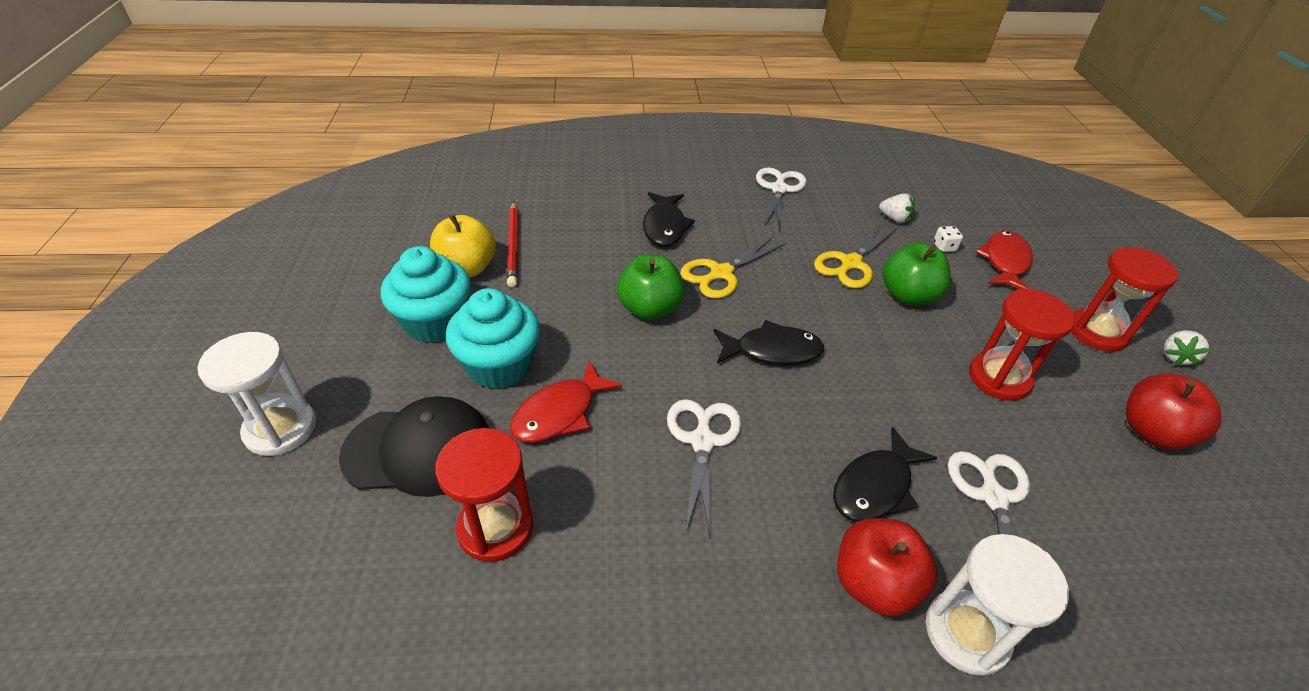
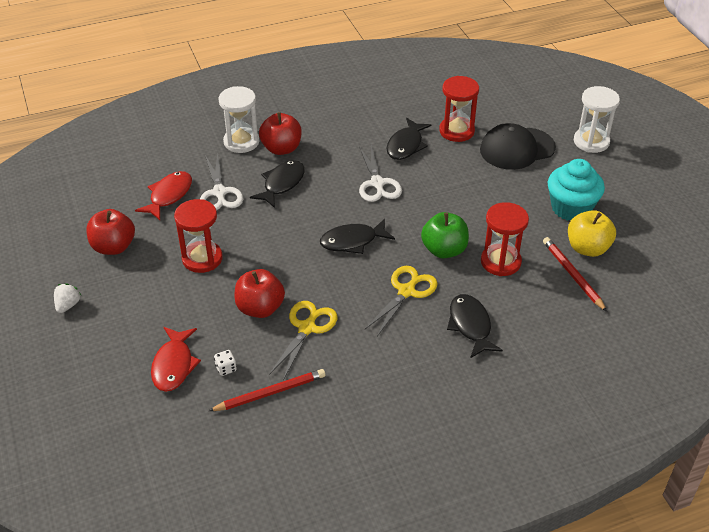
camera: 165 degrees right, 0 degrees up
(499, 366) = (511, 194): turquoise cupcake -> none
(560, 413) = (460, 179): red fish -> red fish (169, 195)
(614, 517) = (406, 145): none -> black fish
(779, 189) = (386, 403): white scissors -> none
(894, 218) = (270, 393): white strawberry -> red pencil
(908, 295) = (260, 308): green apple -> red apple
(1097, 332) = (119, 312): red hourglass -> red hourglass (500, 262)

